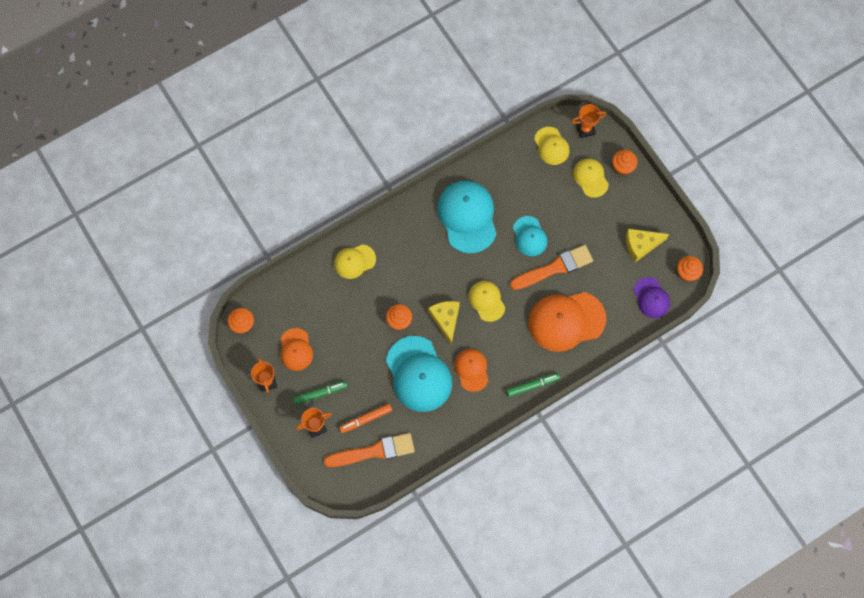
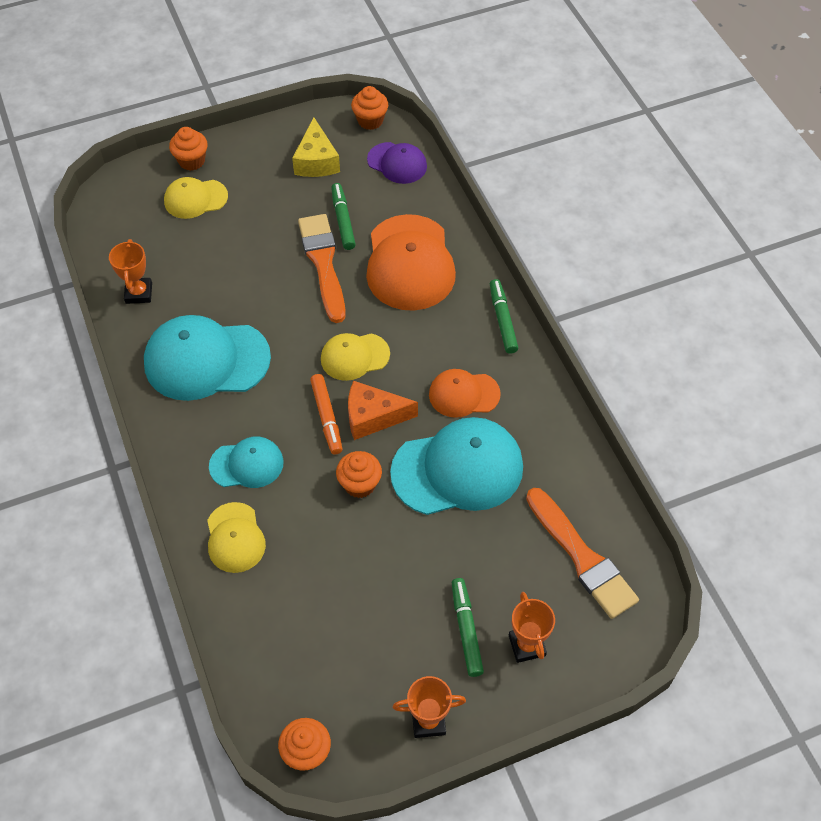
camera: 80 degrees left, 15 degrees down
(296, 349) = (376, 660): orange cap -> none
(366, 419) = (524, 561): orange marker -> orange marker (327, 417)
(374, 451) = (582, 557): orange brush -> orange brush turned 150 degrees clockwise
(446, 320) = (373, 417): yellow cheese -> orange cheese
(529, 236) = (264, 285): turquoise cap -> turquoise cap (247, 464)
(551, 146) = (127, 235): yellow cap -> none
(585, 129) = (117, 192): orange trophy -> orange trophy (139, 293)
(593, 272) = (343, 220): none -> green marker
(651, 298) = (397, 163): purple cap -> purple cap turned 45 degrees clockwise

